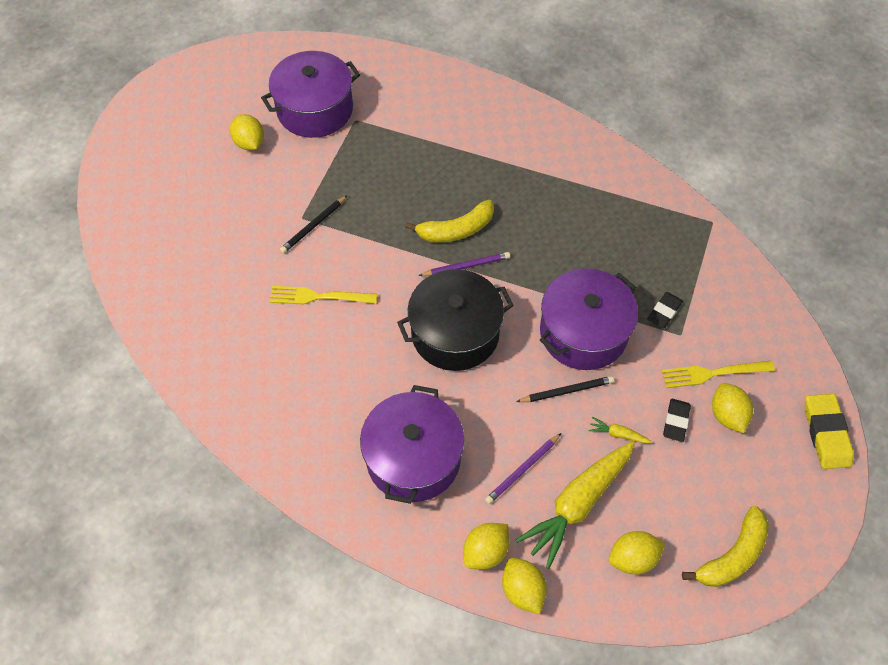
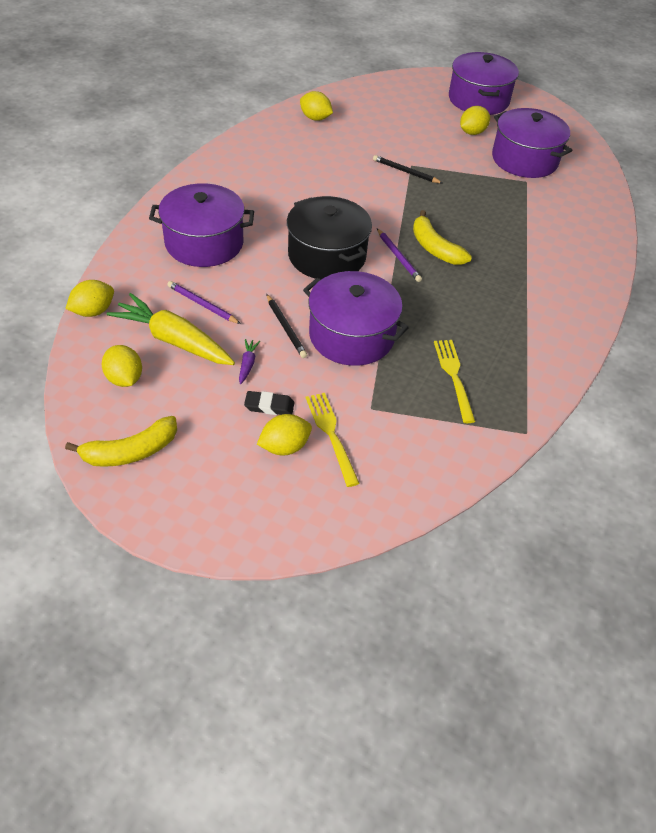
camera: 75 degrees right, 10 degrees down
(181, 118) = (478, 100): none -> purple pot
(319, 297) = (339, 181): yellow fork -> yellow fork (454, 377)
(485, 551) = (126, 288): yellow lemon -> yellow lemon (315, 118)
(618, 434) = (247, 364): yellow carrot -> purple carrot
(664, 312) = (394, 394): black eraser -> none
(732, 555) = (131, 451): yellow banana -> yellow banana turned 60 degrees counterclockwise
(826, 433) = (279, 535): yellow eraser -> none

